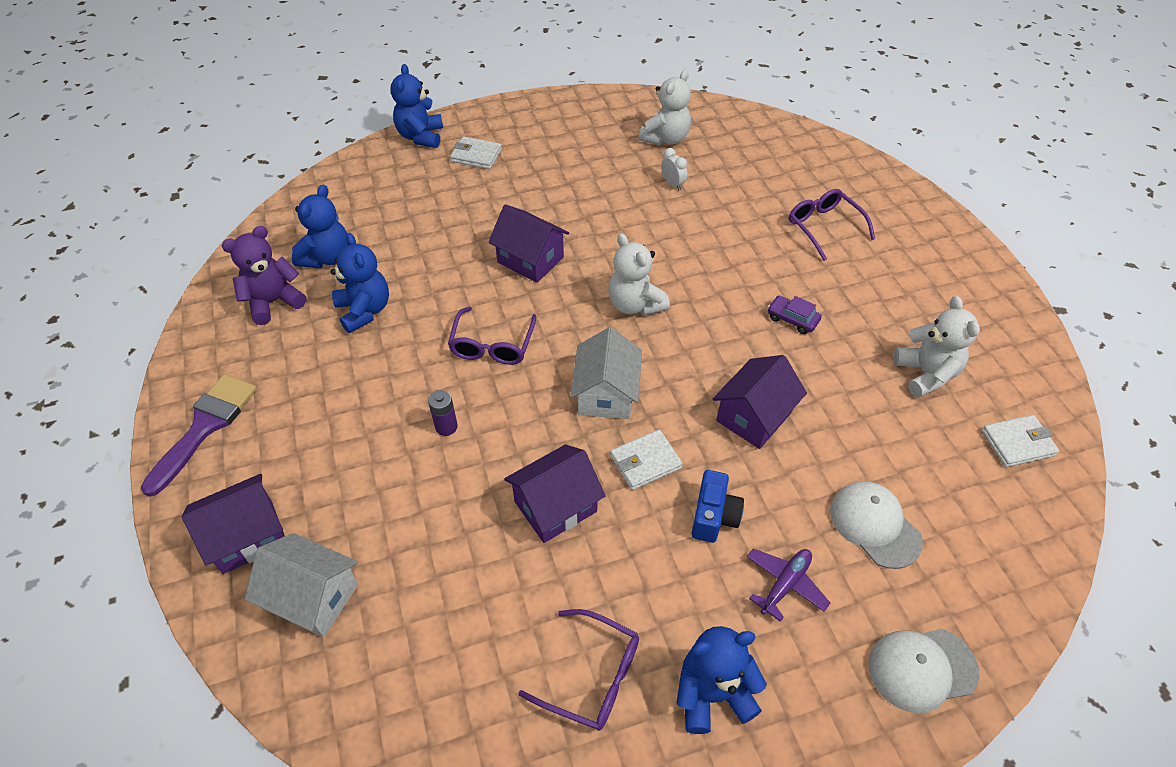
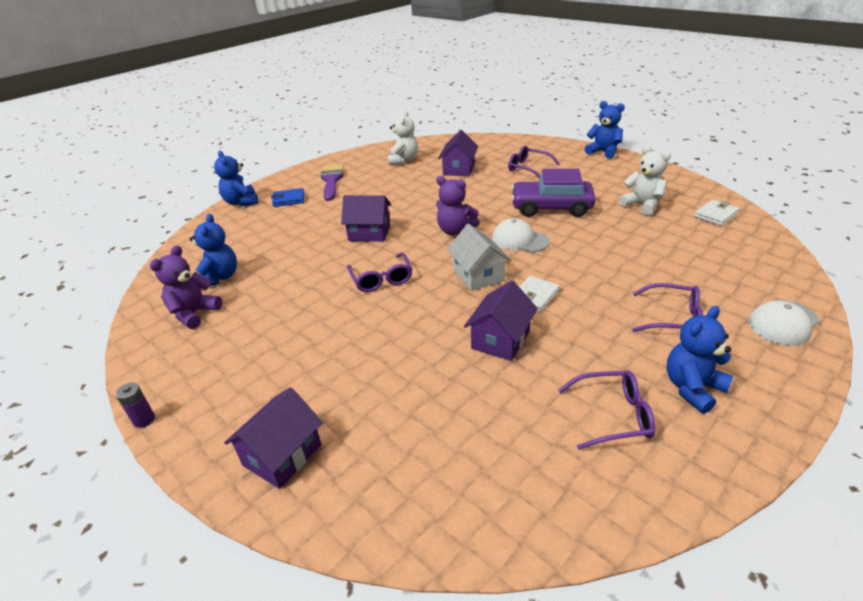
camera: 25 degrees left, 15 degrees down
(205, 426) = (190, 403): purple brush -> purple brush (332, 180)
(313, 597) = (370, 467): white house -> none
(364, 311) = (272, 294): blue teddy bear -> blue teddy bear (603, 152)
(446, 427) = (387, 330): purple battery -> purple battery (144, 420)
(476, 155) = (289, 199): white wallet -> blue wallet
(635, 304) = (455, 231): white teddy bear -> purple teddy bear
(672, 184) = (426, 176): white clock -> none
(713, 516) = (600, 304): blue camera -> none
(754, 416) = (574, 253): purple house -> purple house (459, 169)
(785, 584) = (673, 318): purple plane -> purple glasses
(792, 319) = (551, 207): purple car -> purple car, size x2.40
(874, 525) = (688, 273): white cap -> white cap (520, 240)

